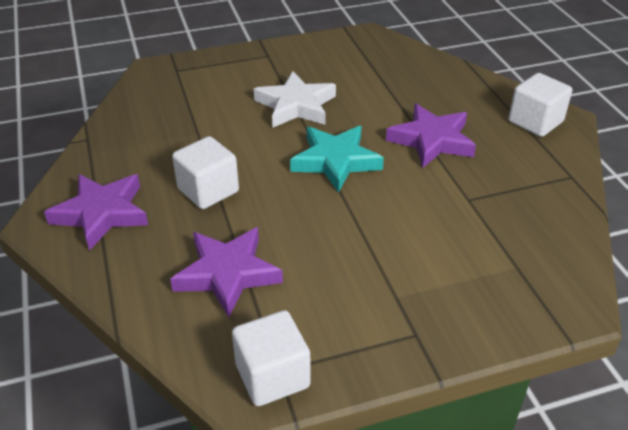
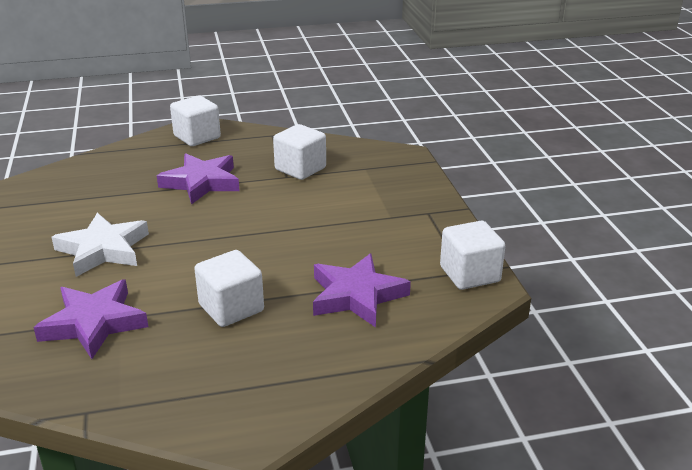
camera: 85 degrees left, 10 degrees down
(102, 213) = (248, 384): purple star -> purple star (94, 323)
(335, 161) = (212, 232): turquoise star -> none
(491, 208) = (300, 169): none -> white cube

